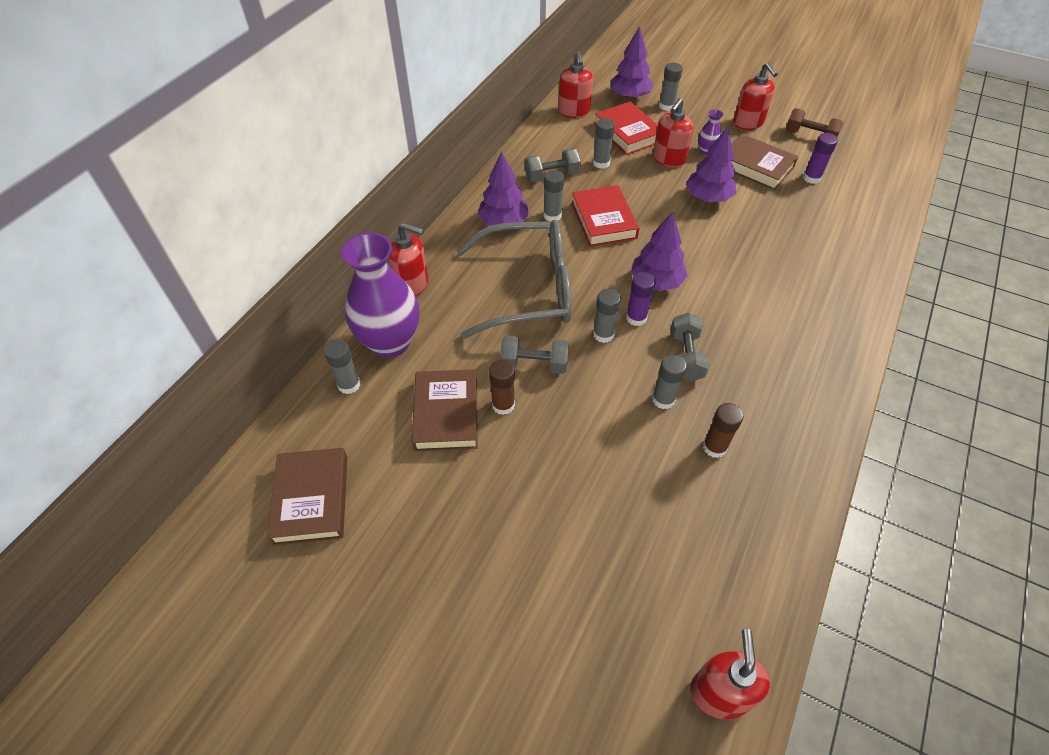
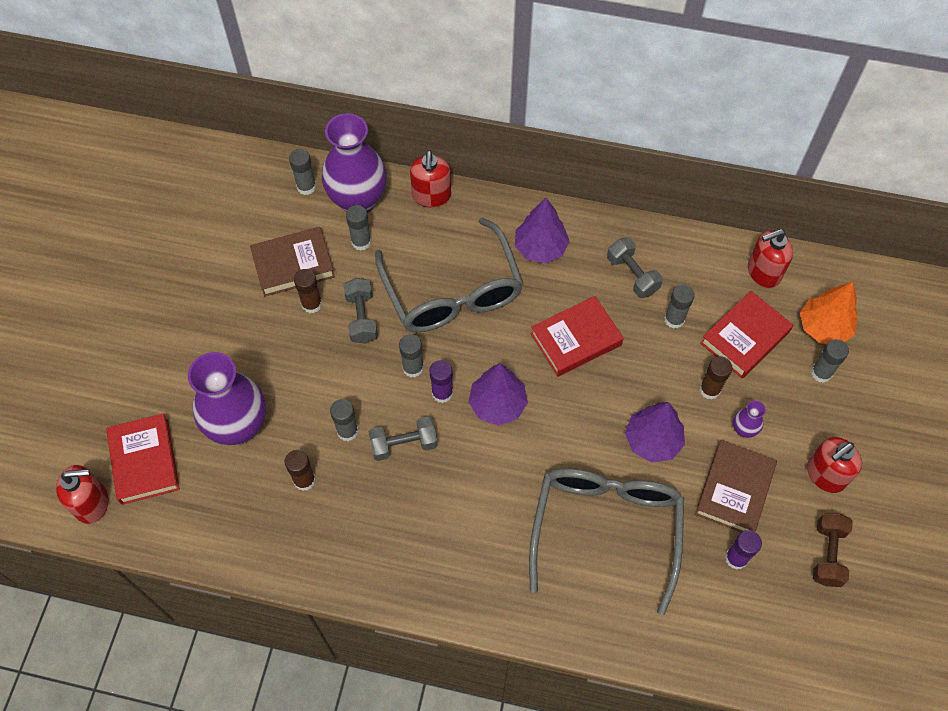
camera: 75 degrees right, 10 degrees up
(312, 499) = (198, 200): brown book -> none
(552, 215) = (567, 289): grey glue stick -> grey glue stick (361, 242)
(629, 96) = (823, 327): purple tree -> orange tree
(639, 501) = (239, 426): none -> purple vase
(668, 159) = (709, 389): red soap dispenser -> brown glue stick
(668, 615) = (144, 461): none -> red book
(783, 240) = (606, 528): none -> grey glasses

